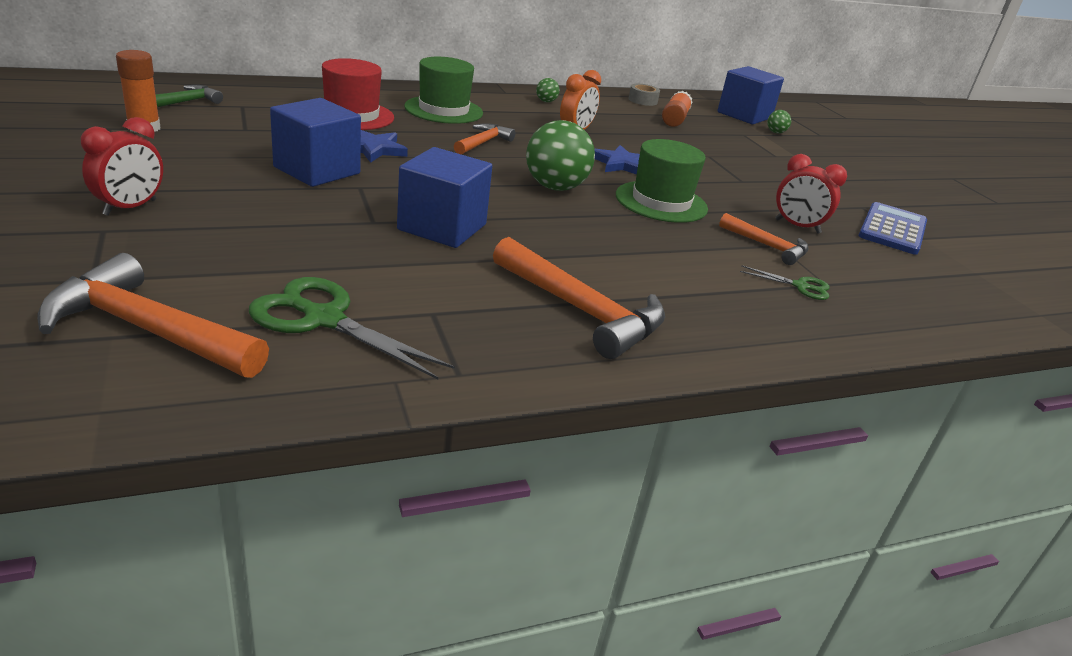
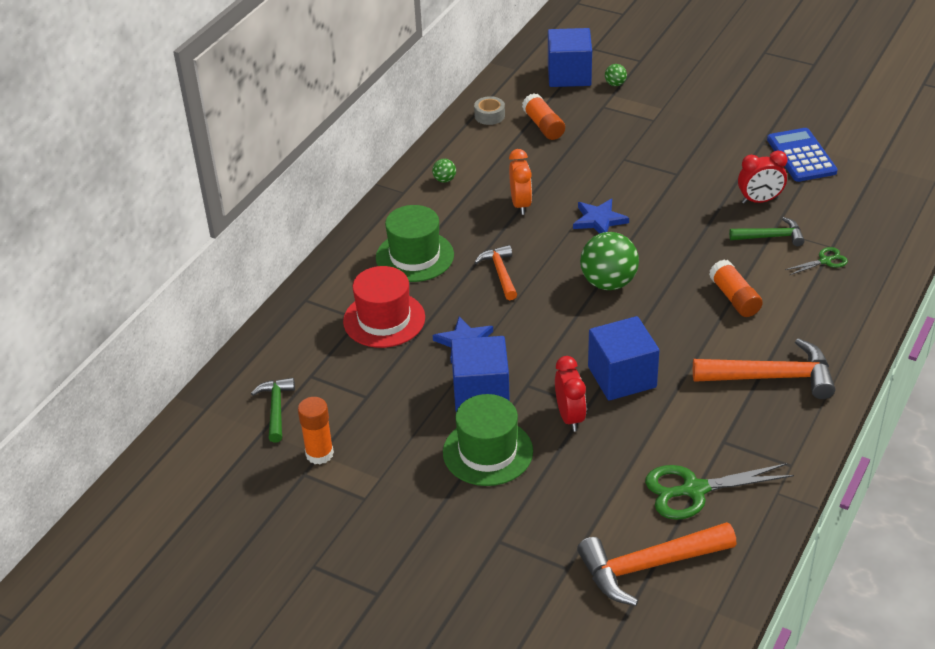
camera: 35 degrees left, 10 degrees up
(130, 207) = (472, 515): red clock -> red clock (570, 417)
(652, 252) = (734, 298): none -> orange glue stick
(661, 202) = (673, 243): green hat -> green hat (488, 452)
(767, 246) = (771, 237): orange hammer -> green hammer

